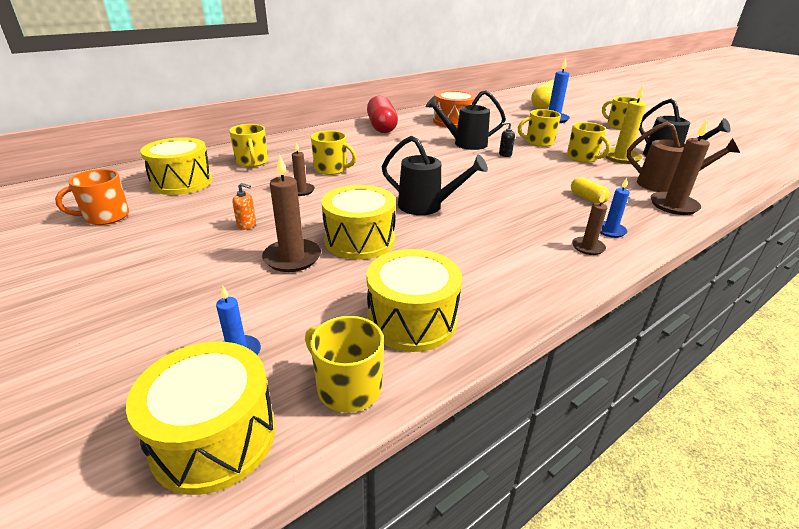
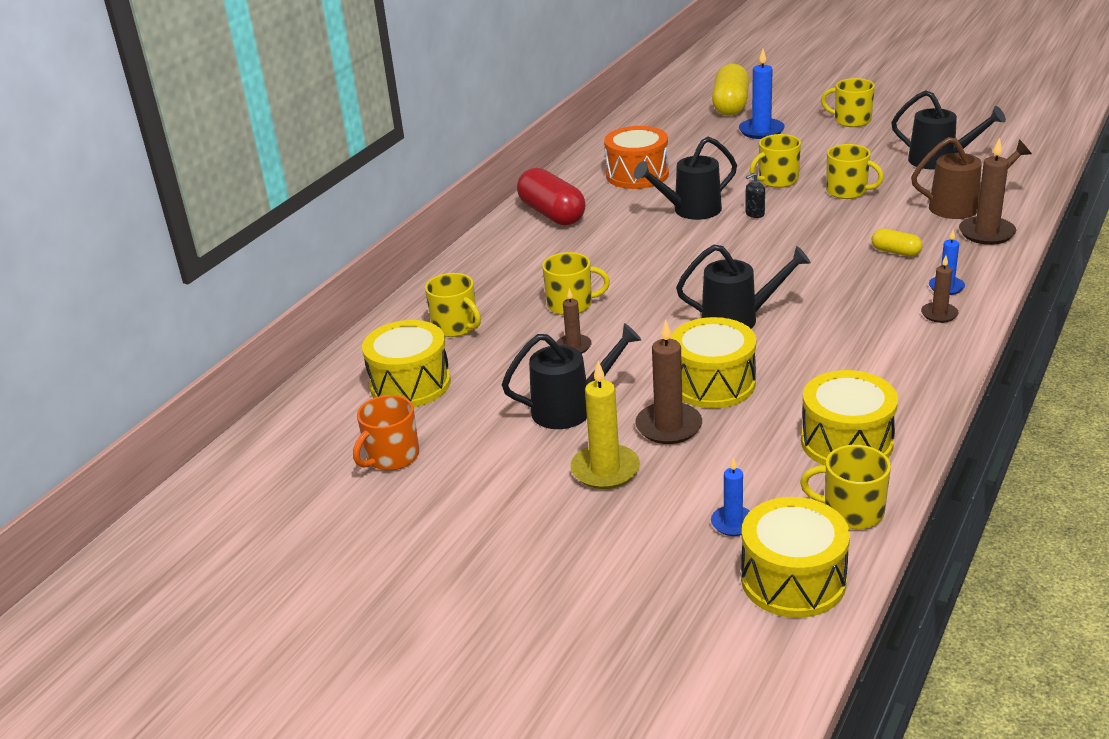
camera: 20 degrees left, 0 degrees up
(247, 225) = (571, 409): orange soap dispenser -> black watering can
(621, 157) = (890, 177): yellow candle -> yellow candle (605, 470)

